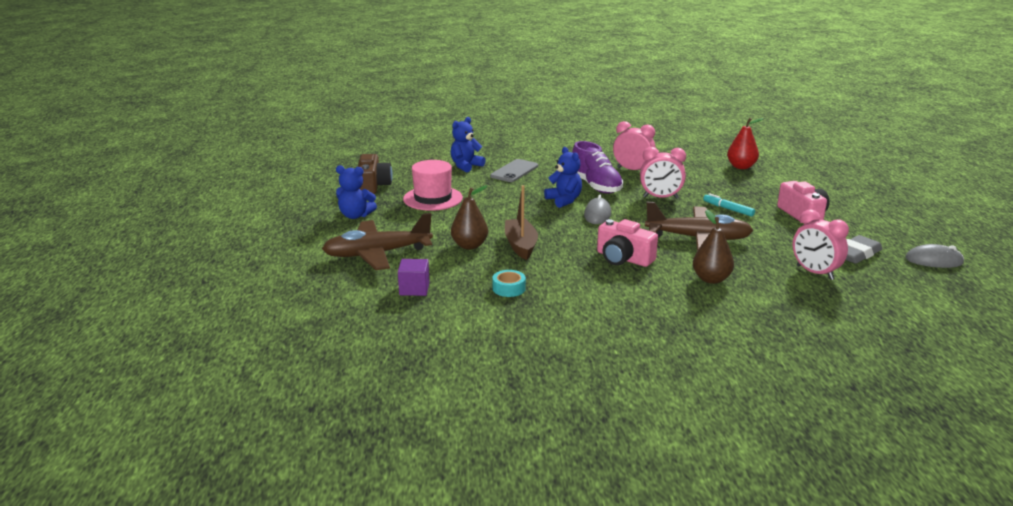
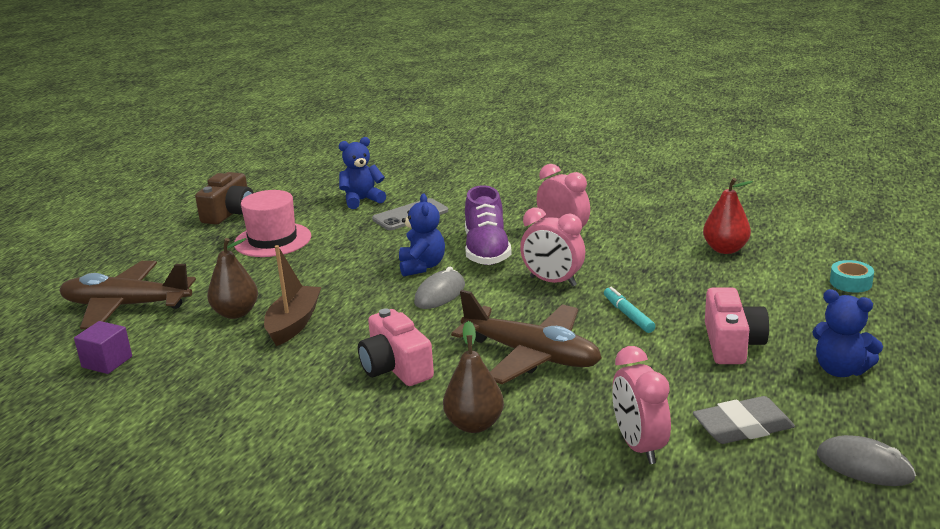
camera: 25 degrees right, 0 degrees up
(355, 215) = (165, 250): blue teddy bear -> blue teddy bear (840, 370)
(509, 288) = (207, 384): turquoise tape -> turquoise tape (850, 282)

